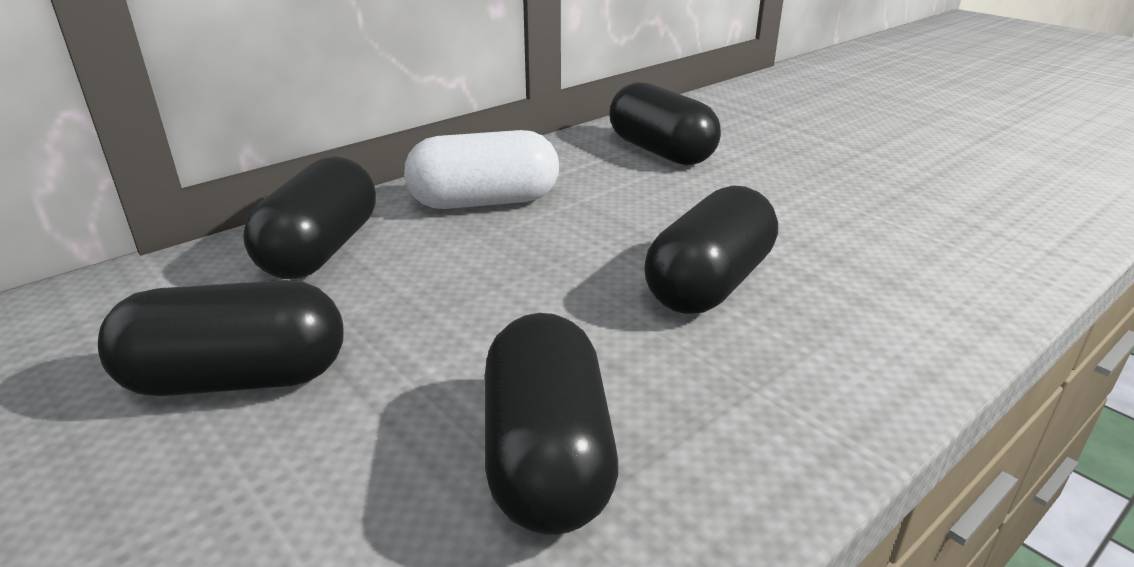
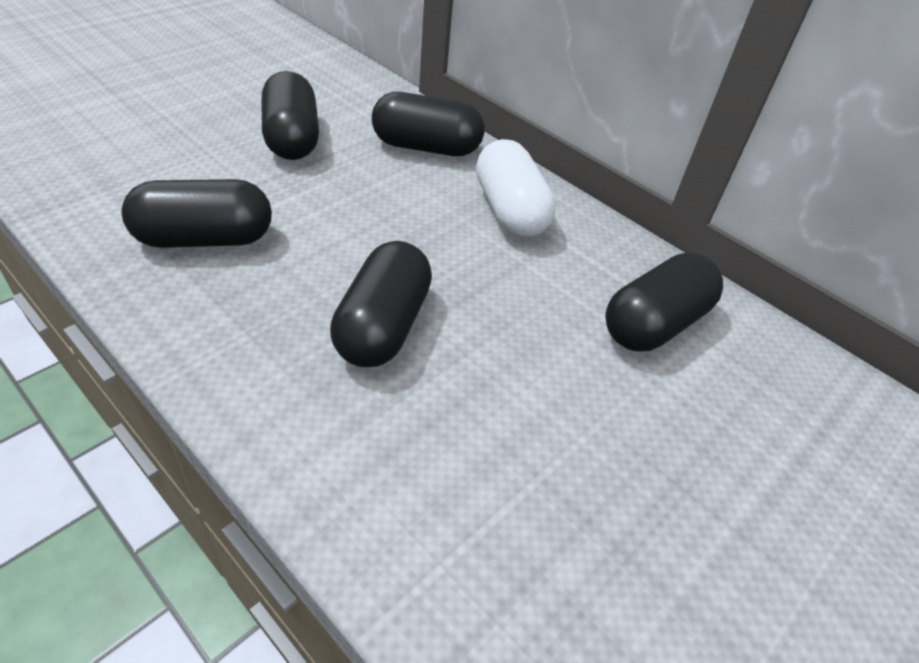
camera: 80 degrees right, 15 degrees up
(709, 284) = (382, 326): black capsule -> black capsule turned 75 degrees clockwise

